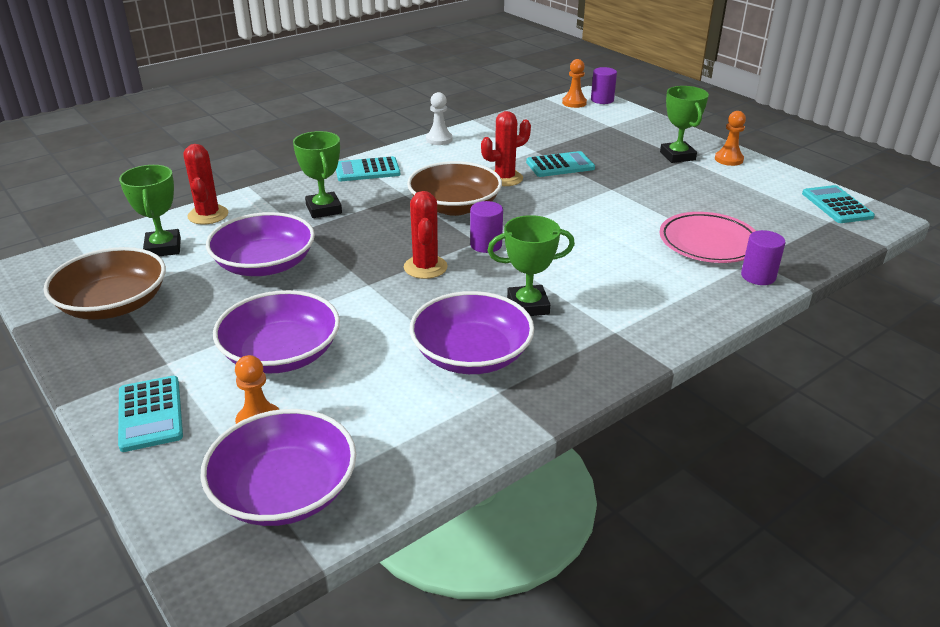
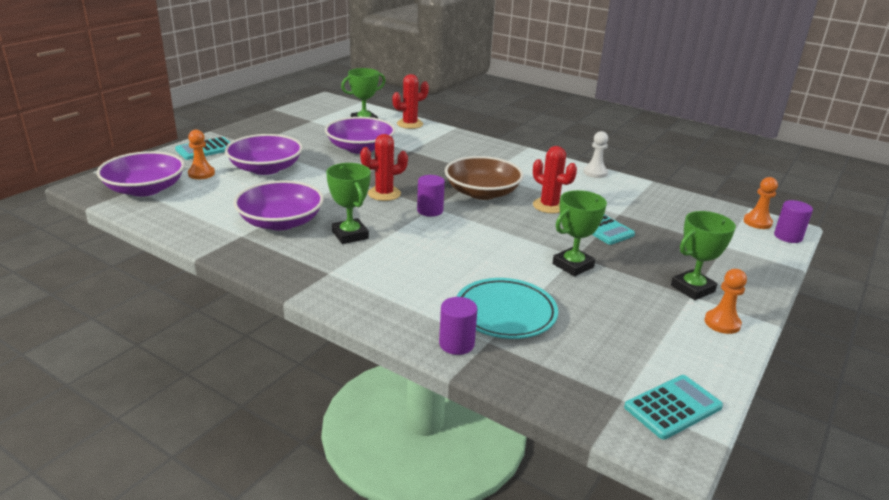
camera: 70 degrees right, 5 degrees down
(113, 304) = (300, 123): brown bowl -> none
(324, 209) = (442, 152): green trophy -> green trophy (573, 265)
(367, 170) = (513, 156): turquoise calculator -> none
(708, 243) = (505, 313): pink plate -> turquoise plate

